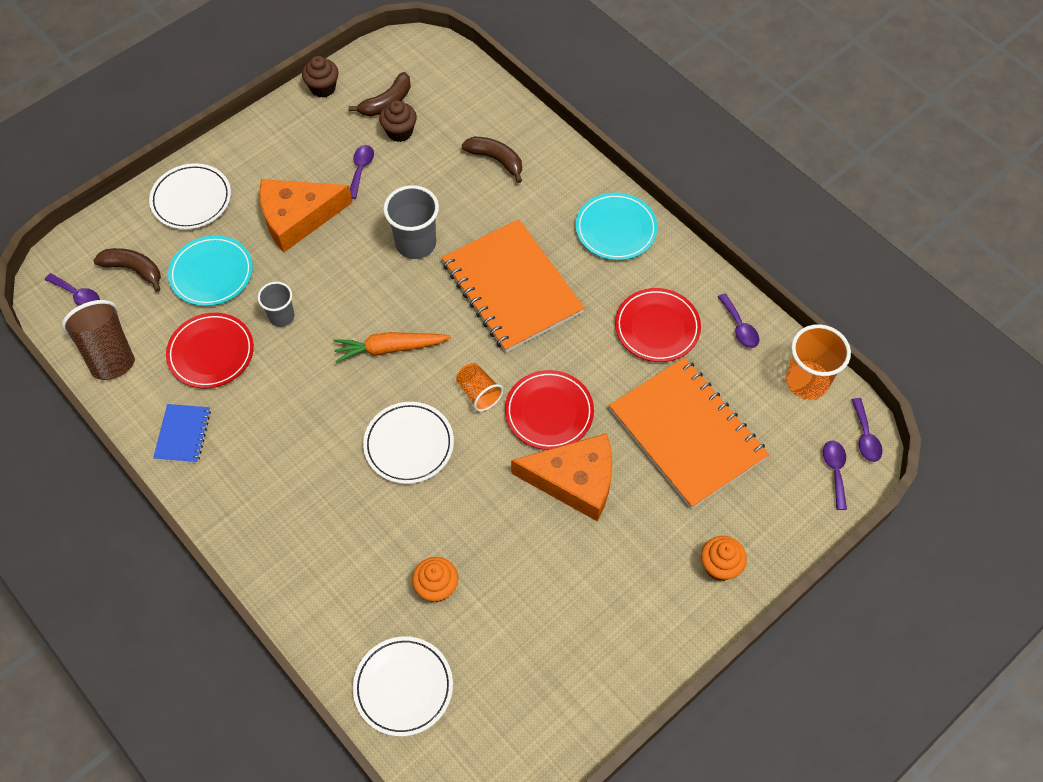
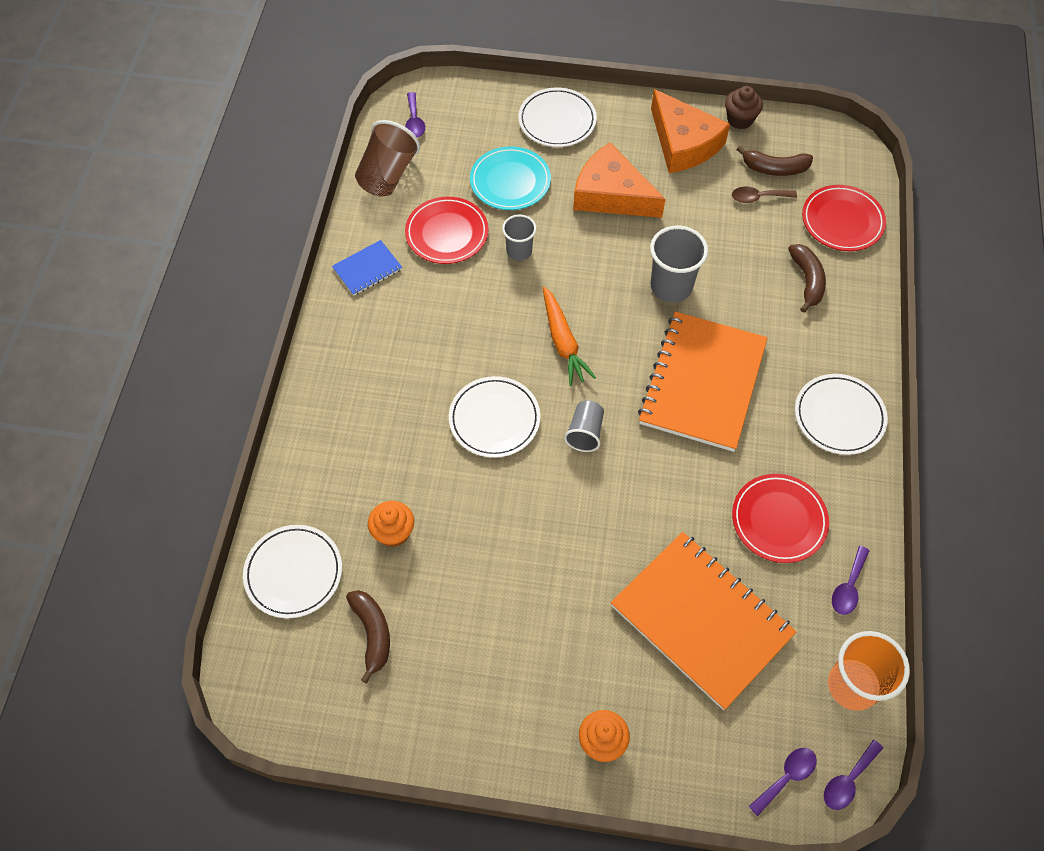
camera: 50 degrees right, 0 degrees up
(134, 270) = (466, 135): brown banana -> brown banana (372, 633)
(361, 169) = (696, 200): purple spoon -> none
(390, 348) = (563, 342): orange carrot -> orange carrot turned 150 degrees counterclockwise
(399, 132) = (758, 197): brown cupcake -> brown spoon
(479, 393) = (585, 433): orange cup -> grey cup
(549, 412) = (618, 497): red plate -> red plate (842, 221)
(574, 480) = (575, 563): orange cheese -> orange cheese (683, 143)
(616, 229) = (839, 416): turquoise plate -> white plate
(686, 434) = (701, 620): orange notebook -> orange notebook turned 60 degrees counterclockwise

